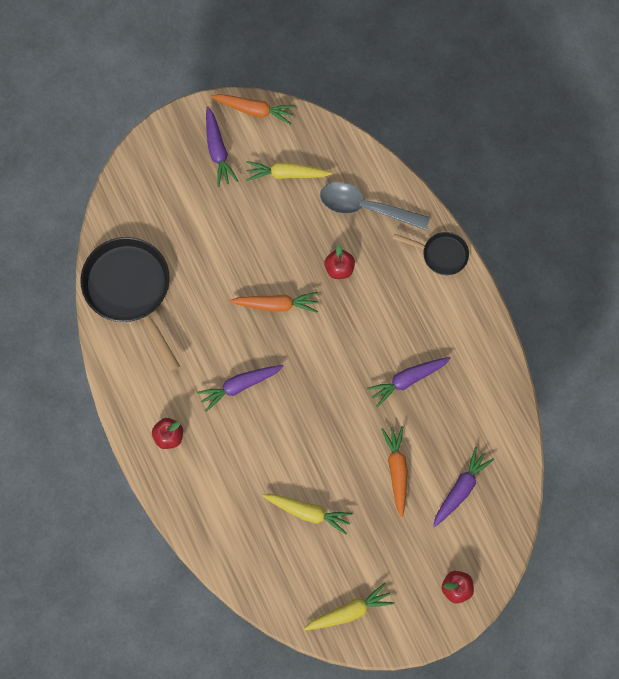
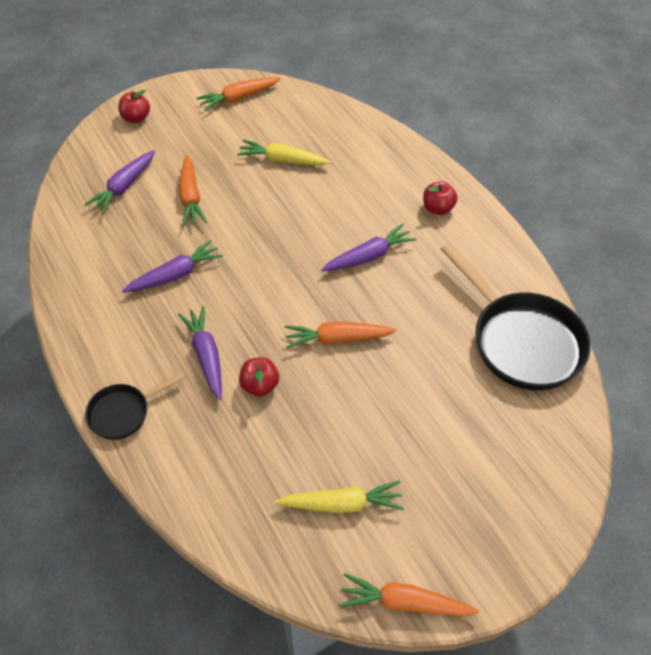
camera: 175 degrees right, 20 degrees down
(218, 150) = (449, 531): purple carrot -> purple carrot (206, 356)
(349, 611) = (238, 98): yellow carrot -> orange carrot
(366, 207) = (225, 465): grey spoon -> none
(441, 254) = (124, 412): black pan -> black pan turned 45 degrees counterclockwise

